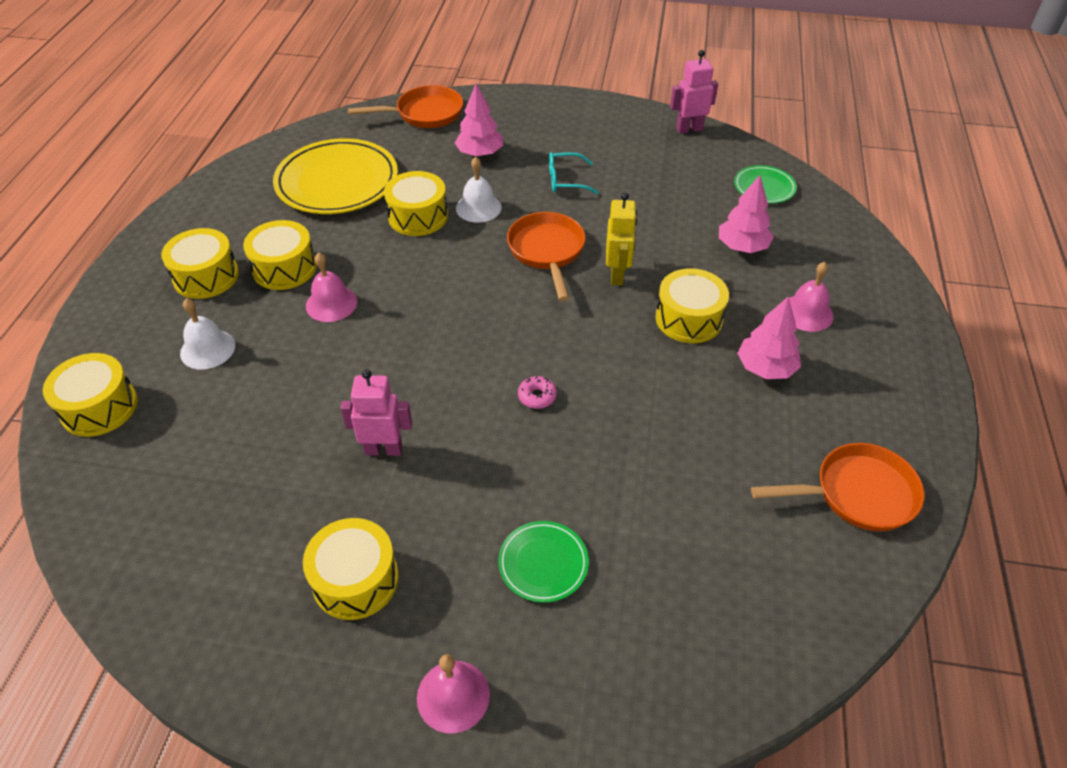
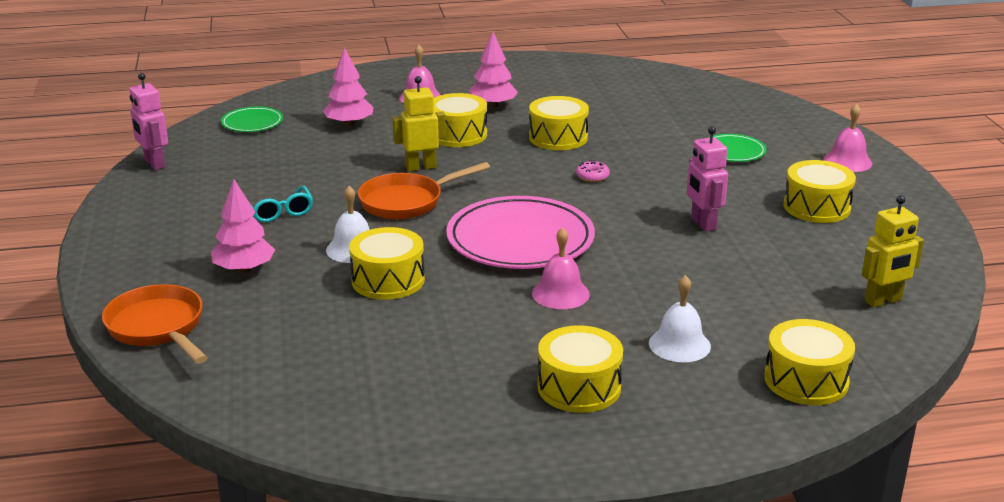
camera: 110 degrees left, 20 degrees down
(146, 531) = (883, 301): none -> yellow robot
(284, 268) = (528, 338): yellow drum -> yellow drum (558, 137)
(337, 182) = (346, 351): yellow plate -> none
(435, 304) = (520, 240): none -> pink plate
(857, 494) = (584, 75): orange pan -> none

